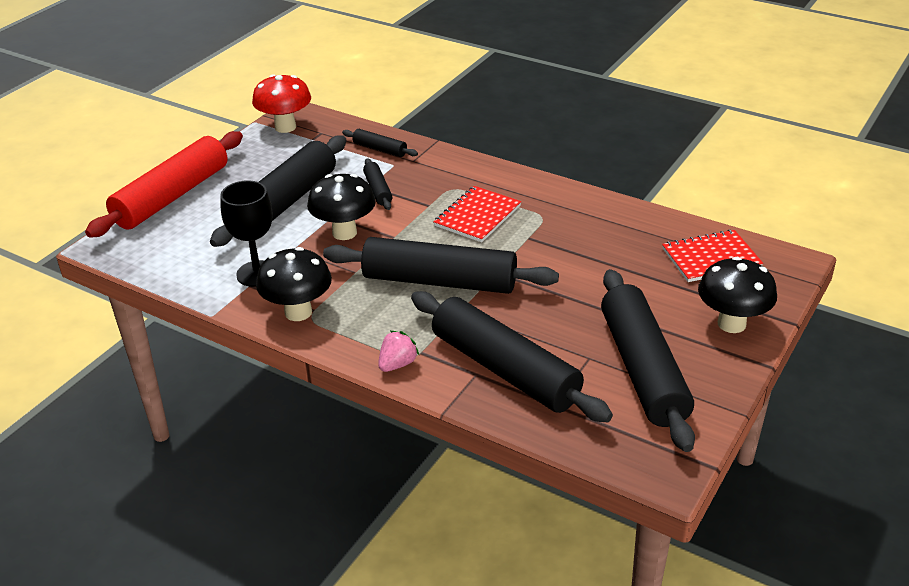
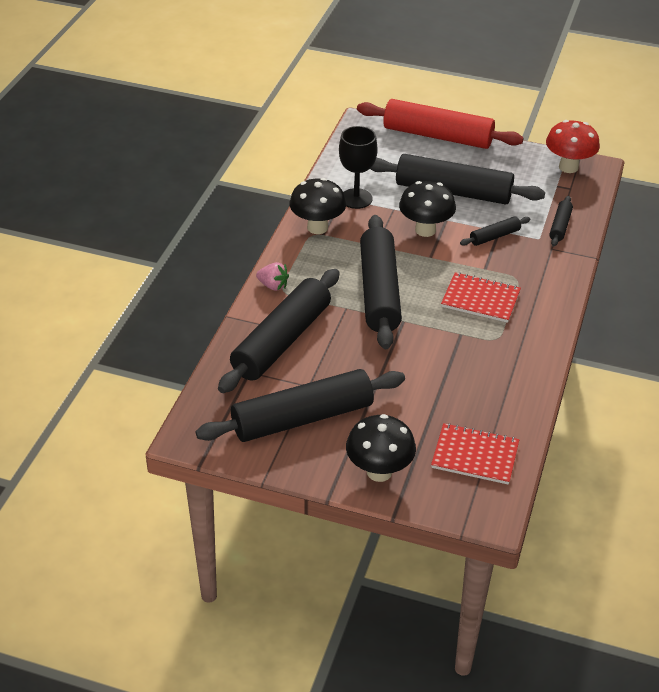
camera: 75 degrees right, 5 degrees up
(711, 258) = (475, 455): red notebook -> red notebook turned 45 degrees counterclockwise

